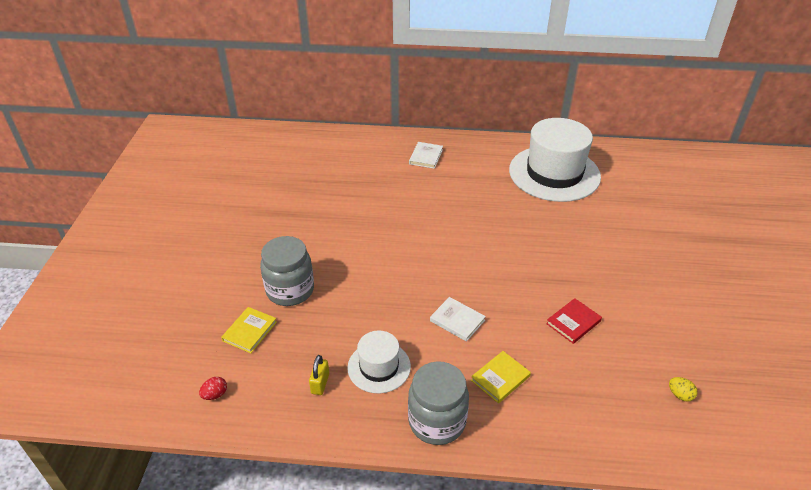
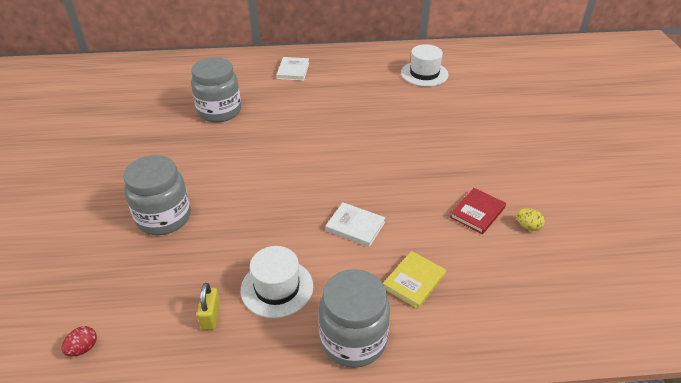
camera: 10 degrees left, 0 degrees up
(249, 331) = (120, 268): yellow book -> none
(351, 192) = (219, 111): none -> grey jar
(554, 173) = (424, 74): white hat -> white hat, size x0.52
(680, 395) = (604, 272): yellow egg -> yellow egg (528, 226)

